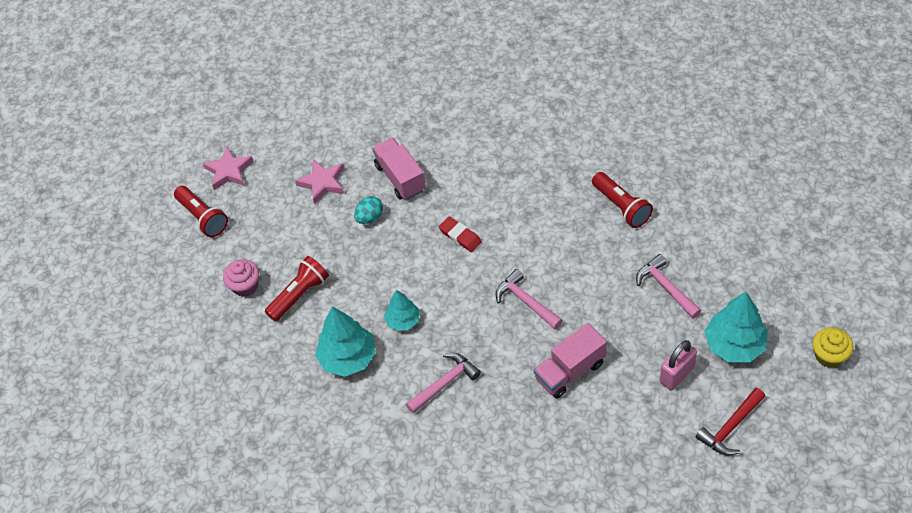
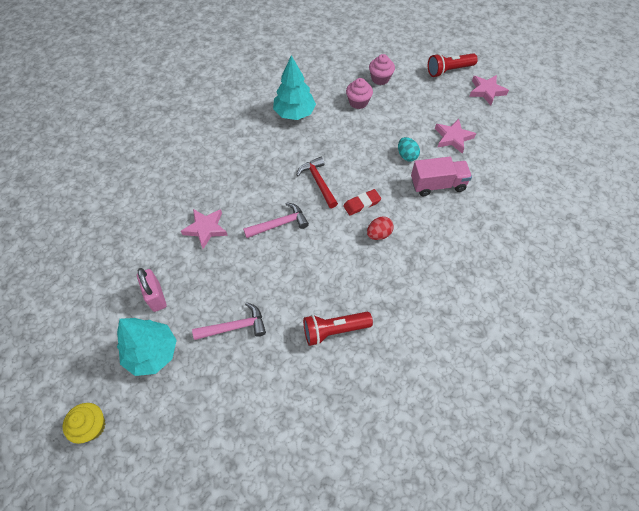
camera: 105 degrees right, 5 degrees up
(299, 295) = (358, 102): red flashlight -> pink cupcake
(403, 321) = (306, 148): turquoise tree -> none
(445, 383) = (244, 156): pink hammer -> none
(493, 208) = (378, 234): none -> red egg
(570, 371) = (205, 229): pink truck -> pink star
(730, 427) = (91, 313): red hammer -> red hammer (318, 182)

